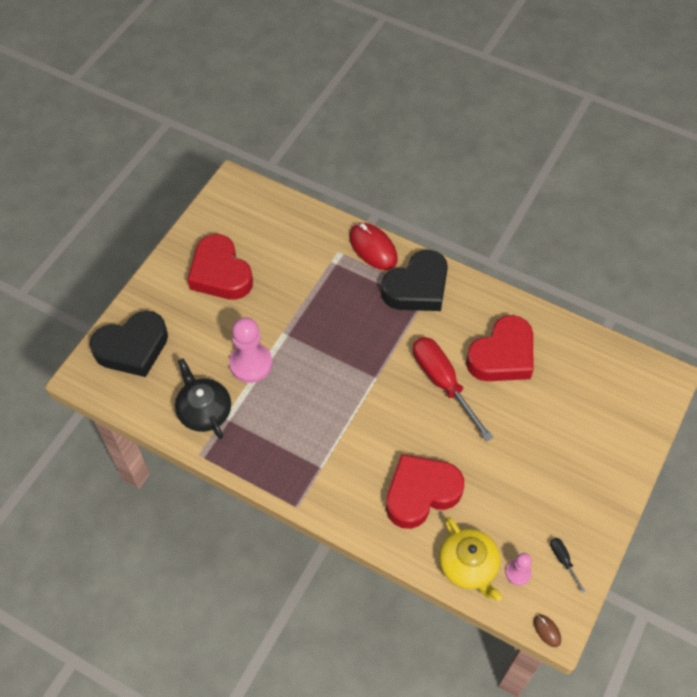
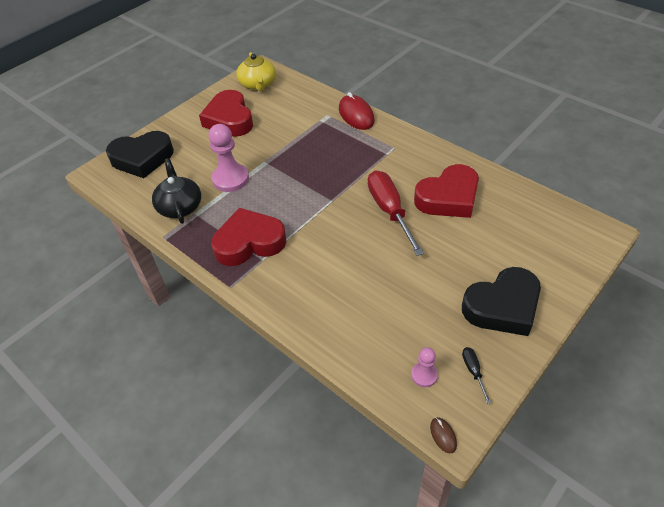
camera: 15 degrees right, 10 degrees down
(417, 287) = (385, 143): black heart -> black heart (502, 306)
(421, 493) = (346, 292): red heart -> red heart (249, 242)
(468, 566) = (375, 361): yellow teapot -> yellow teapot (258, 84)

